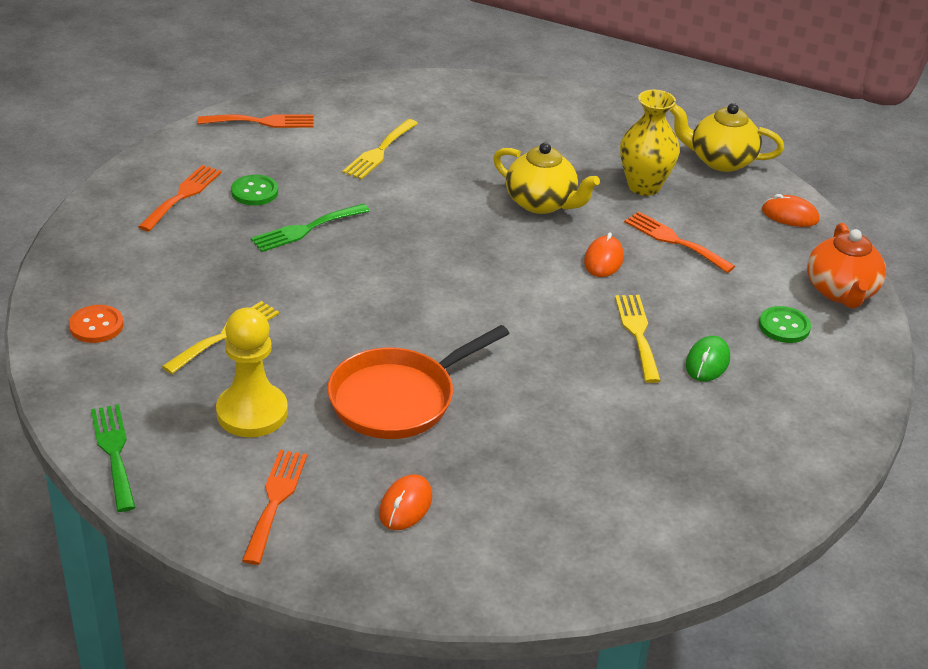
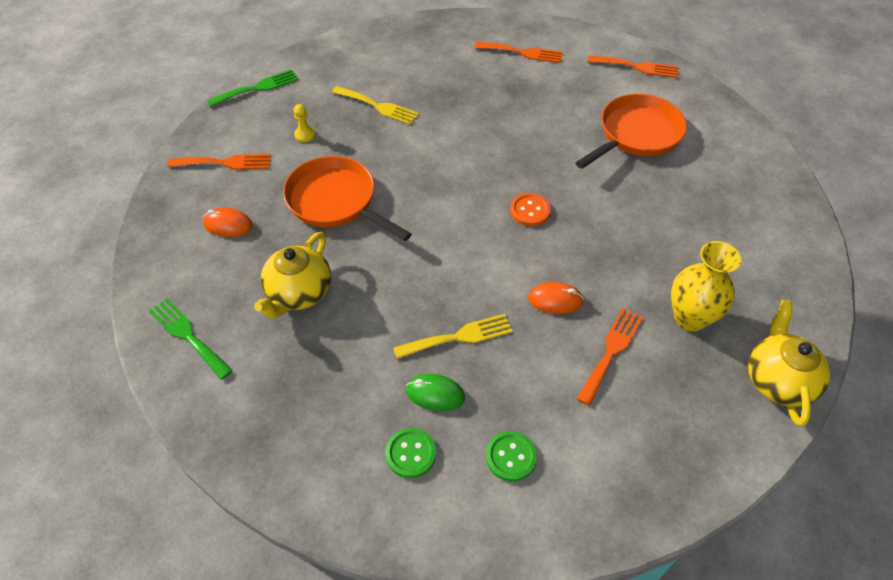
camera: 80 degrees right, 15 degrees up
(96, 326) = (370, 52): orange button -> orange button (530, 211)
(252, 413) = (305, 135): yellow pawn -> yellow pawn, size x0.44
(254, 192) = (545, 83): green button -> green button (410, 453)
(262, 122) = (637, 67): orange fork -> orange fork turned 60 degrees counterclockwise
(306, 229) = (512, 117): green fork -> green fork (188, 335)
(379, 152) = (636, 134): yellow fork -> orange pan
(541, 203) = (620, 246): yellow teapot -> yellow teapot (299, 293)
(790, 215) = (710, 453): orange mouse -> none
(841, 292) = (591, 511): orange teapot -> none

